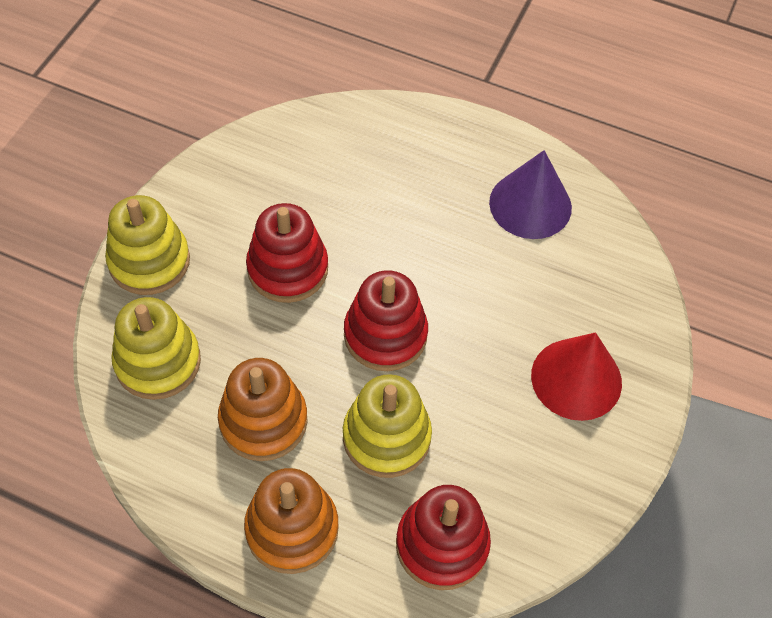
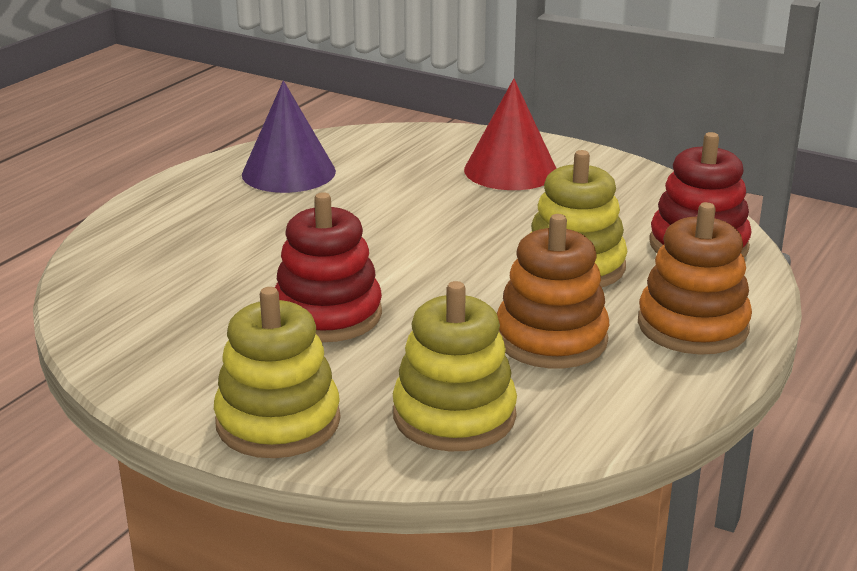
camera: 80 degrees left, 30 degrees down
(385, 335) = (441, 259): red stacking toy -> none

